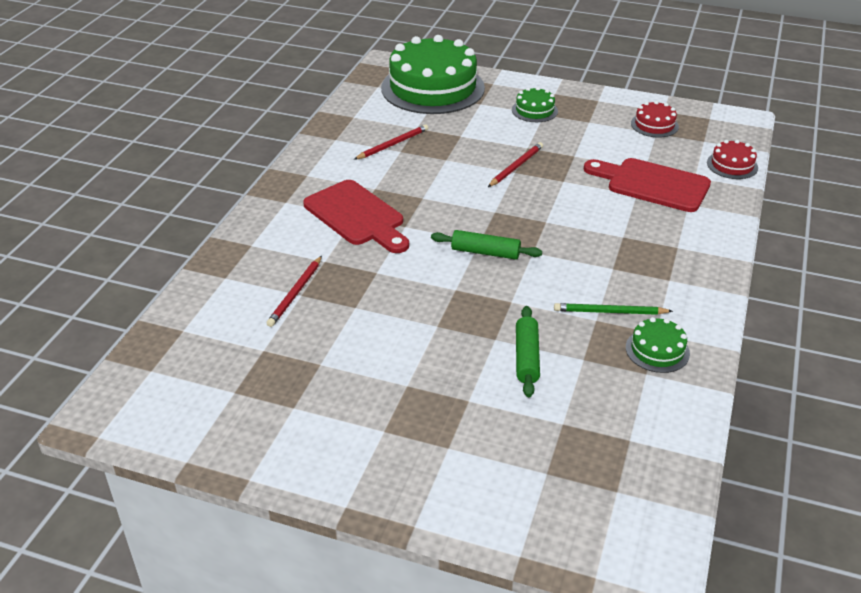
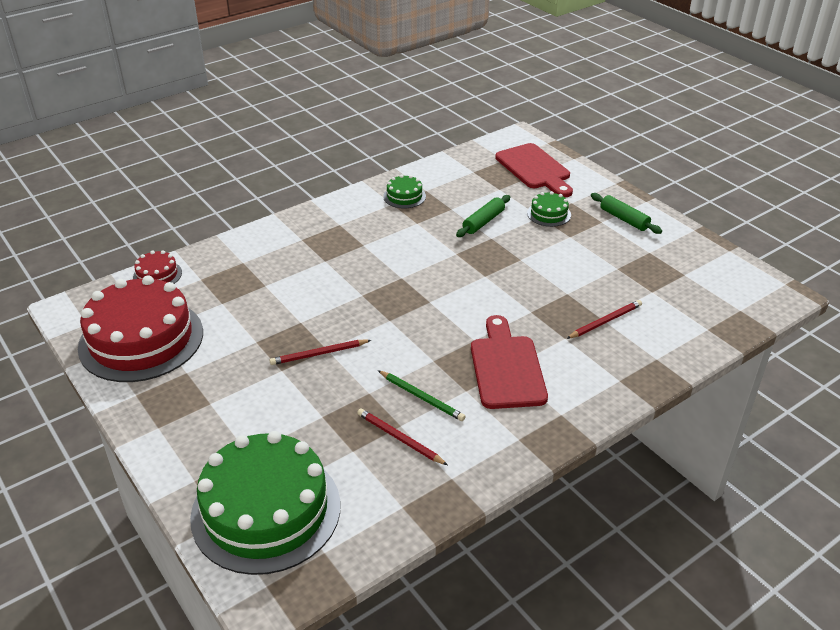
camera: 145 degrees left, 0 degrees up
(392, 144) = (399, 438): red pencil -> red pencil turned 45 degrees clockwise
(485, 252) = (435, 291): green rolling pin -> green rolling pin (624, 219)
(534, 110) = (211, 413): green cake -> green cake (549, 214)
(610, 312) = (403, 223): green pencil -> green pencil (421, 397)
(652, 184) = (241, 287): red cutting board -> red cutting board (535, 169)
(654, 125) = (141, 339): red cake -> red cake, size x2.33

